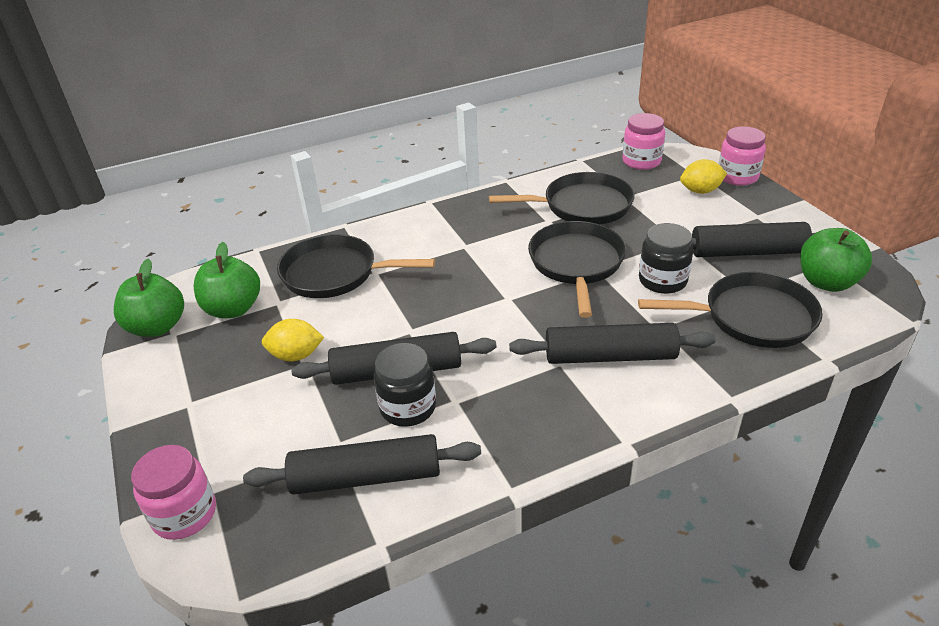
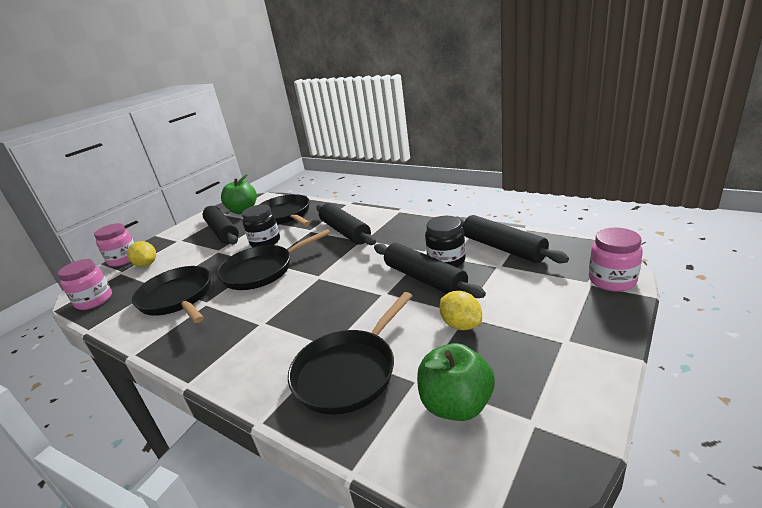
camera: 120 degrees left, 10 degrees down
(157, 327) = (541, 446): green apple -> none
(335, 273) = (349, 372): black pan -> black pan turned 60 degrees clockwise

